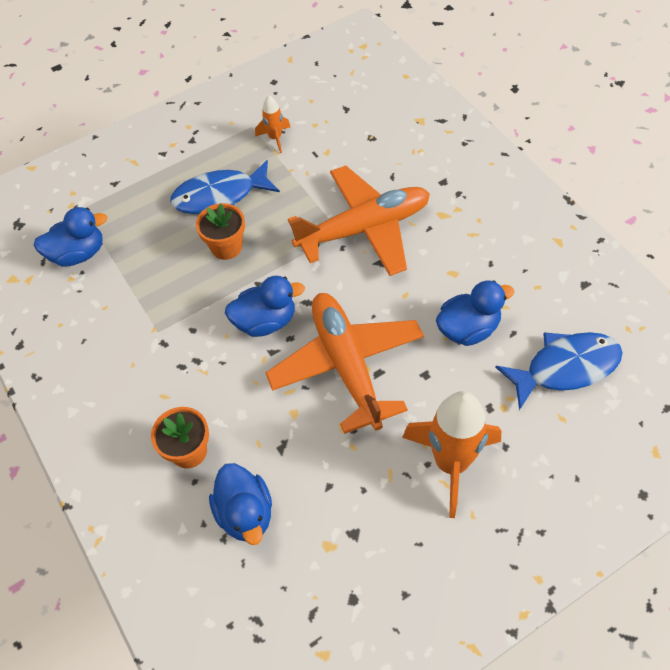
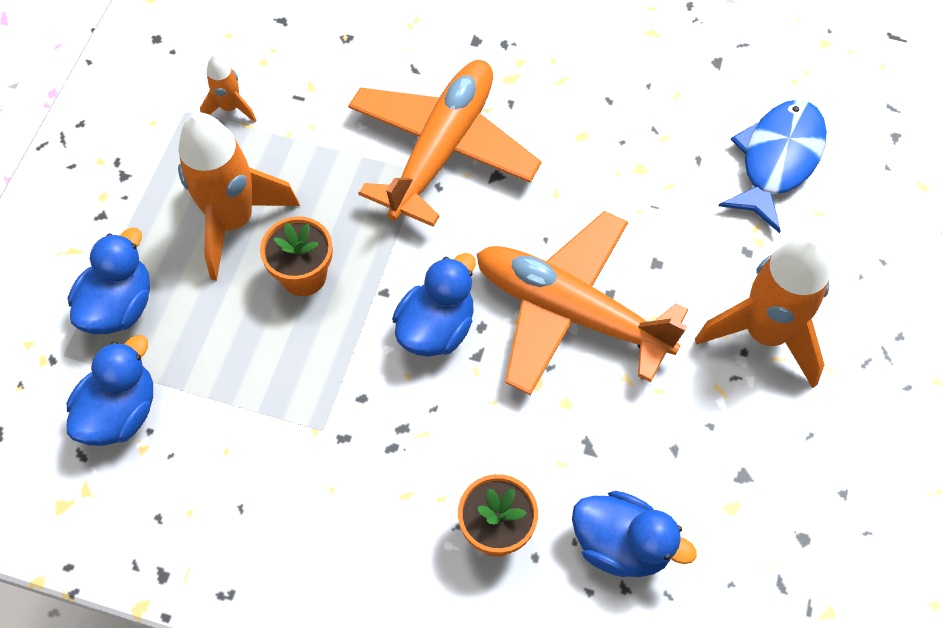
camera: 45 degrees left, 5 degrees up
(220, 196) = (233, 221): blue fish -> orange rocket
(468, 329) = (653, 185): blue duck -> blue duck (119, 306)

